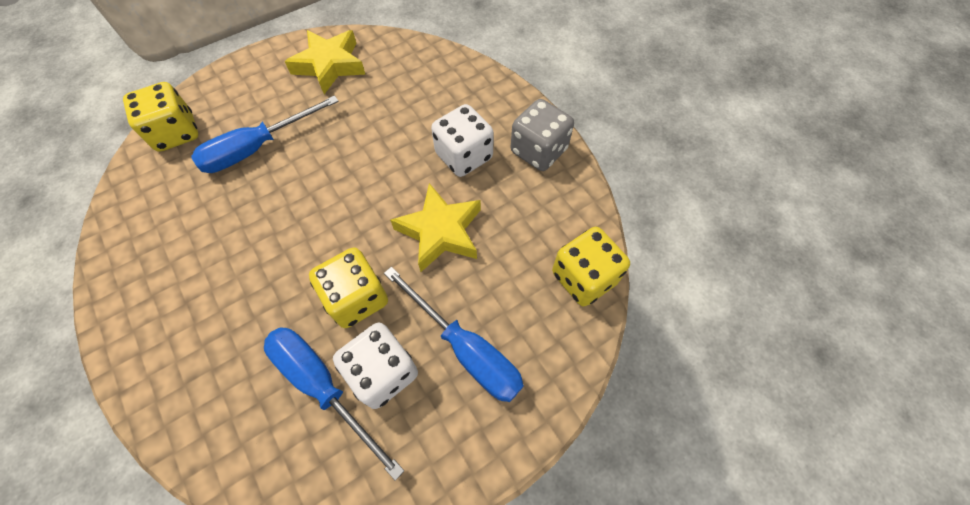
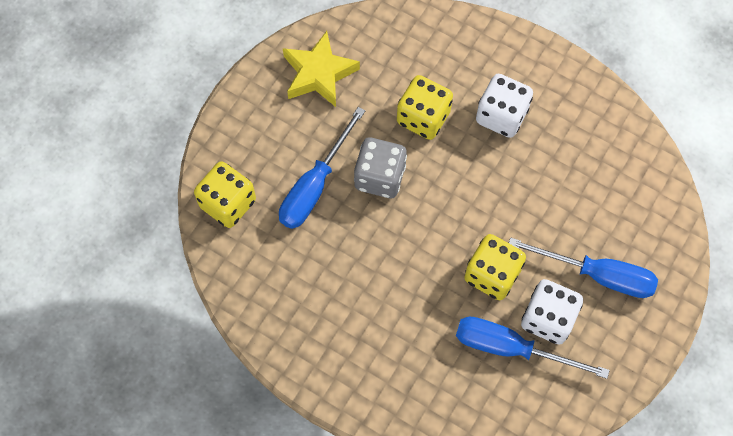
camera: 25 degrees left, 5 degrees up
(440, 231) = (523, 192): yellow star -> none
(538, 151) = (561, 83): grey dice -> grey dice (380, 177)
(584, 278) = (655, 181): yellow dice -> yellow dice (423, 117)

